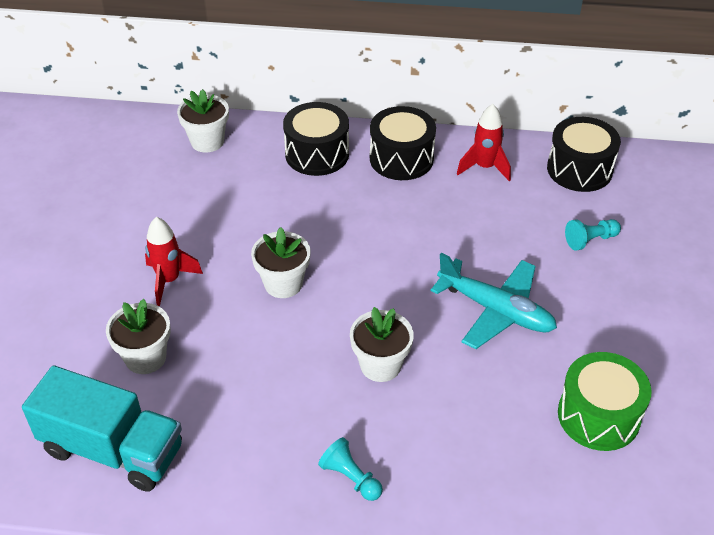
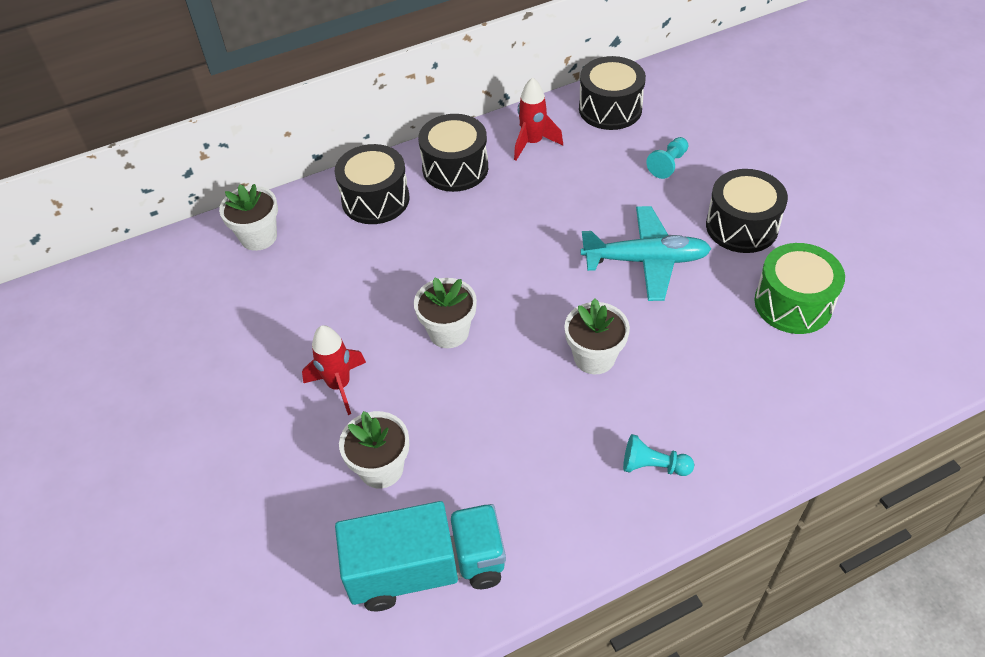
camera: 30 degrees left, 5 degrees up
(611, 326) = (741, 226): none -> black drum

